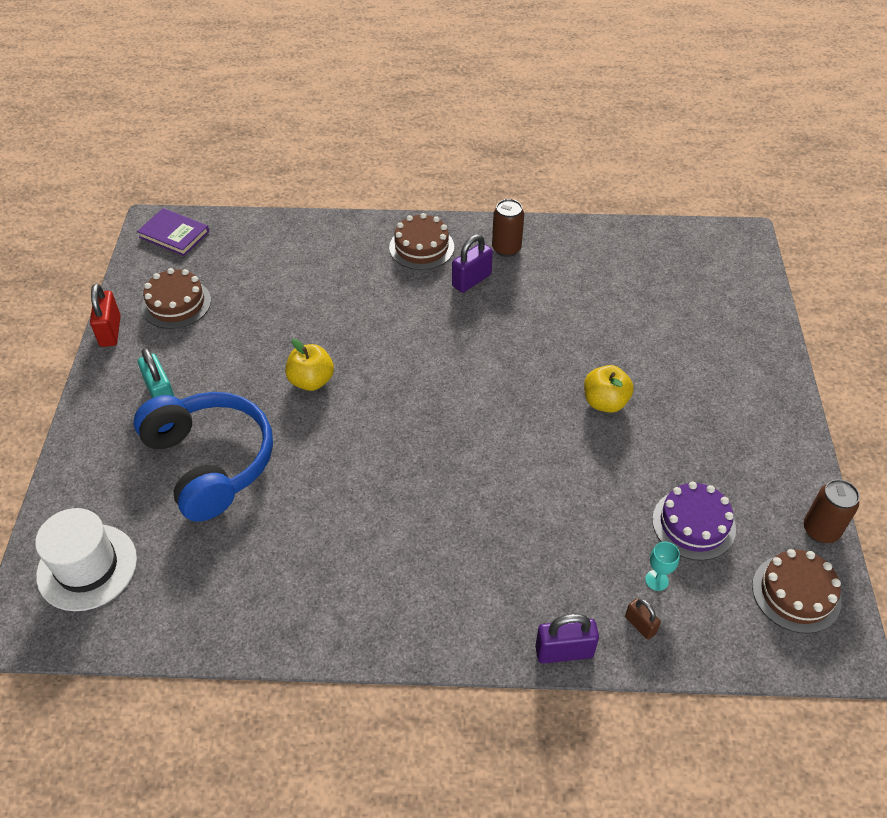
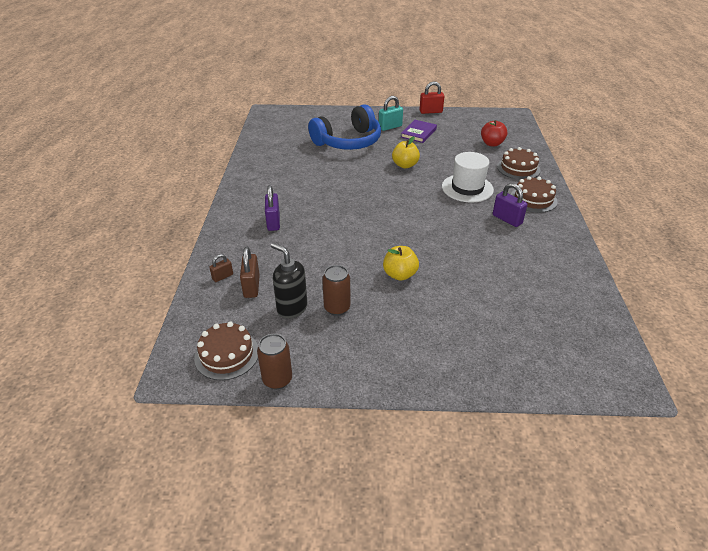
camera: 90 degrees right, 10 degrees down
(87, 567) = (292, 120): white hat -> white hat (467, 188)
(174, 234) = (509, 120): purple book -> purple book (418, 133)
(176, 303) = (454, 125): brown cake -> brown cake (518, 168)
(253, 266) = (492, 143): none -> red apple
(506, 249) = (547, 235): brown can -> brown can (337, 308)
(564, 651) = (214, 247): purple padlock -> purple padlock (273, 222)
(656, 580) = (251, 286): turquoise goblet -> brown padlock
(693, 524) = (292, 308): purple cake -> black soap dispenser

